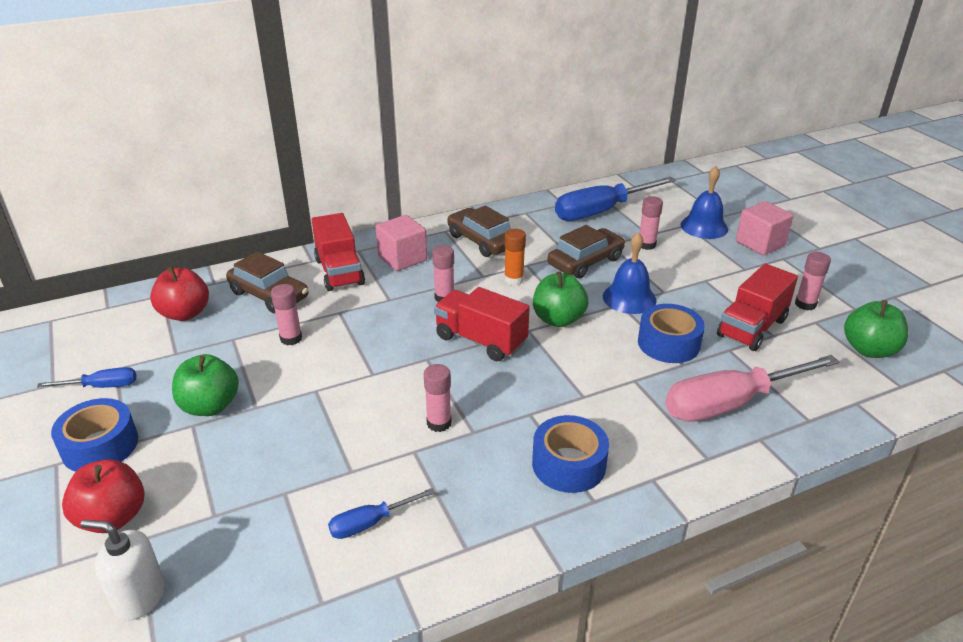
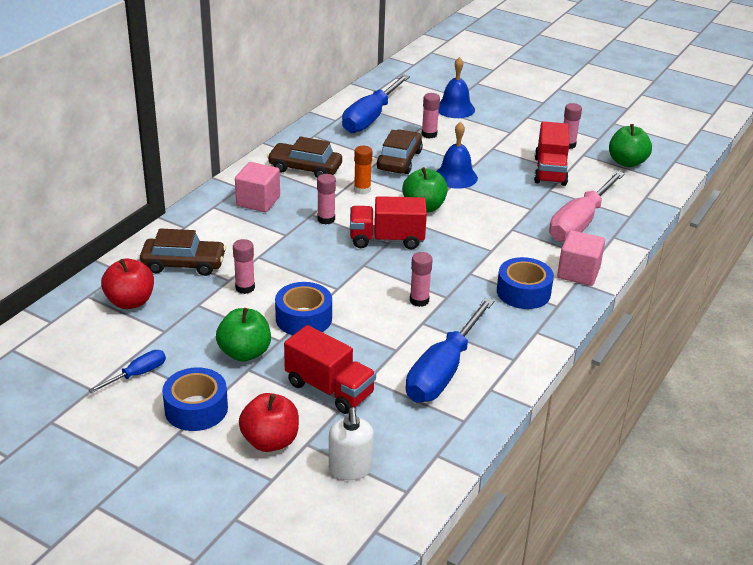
camera: 35 degrees left, 0 degrees up
(139, 597) = (350, 469): white soap dispenser -> white soap dispenser turned 75 degrees counterclockwise
(339, 272) = (219, 228): red truck -> red truck (329, 389)
(370, 523) = (443, 371): blue screwdriver -> blue screwdriver, size x2.08
(668, 343) = (510, 198): blue tape -> blue tape (303, 318)
(760, 243) = (503, 110): pink cube -> pink cube (578, 273)

